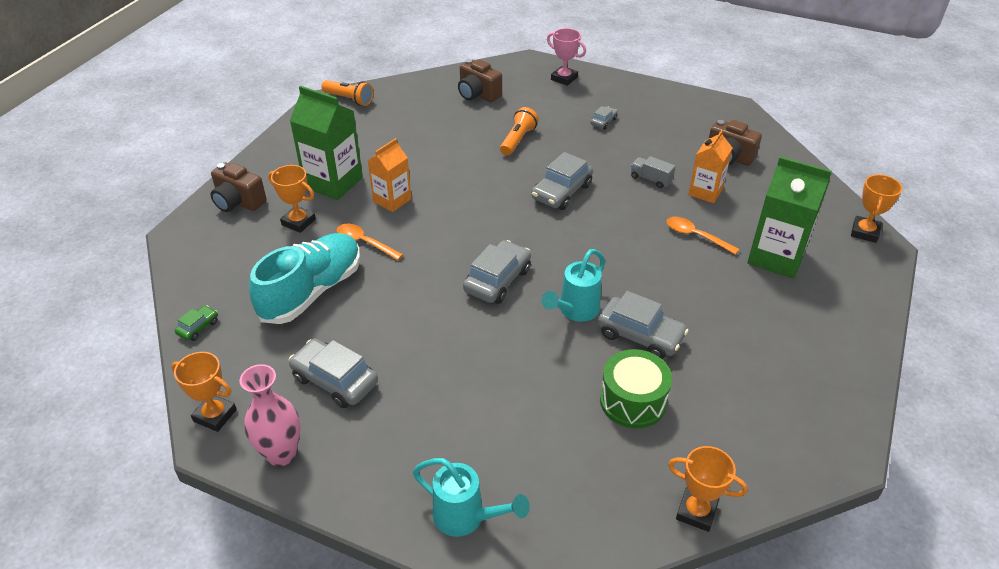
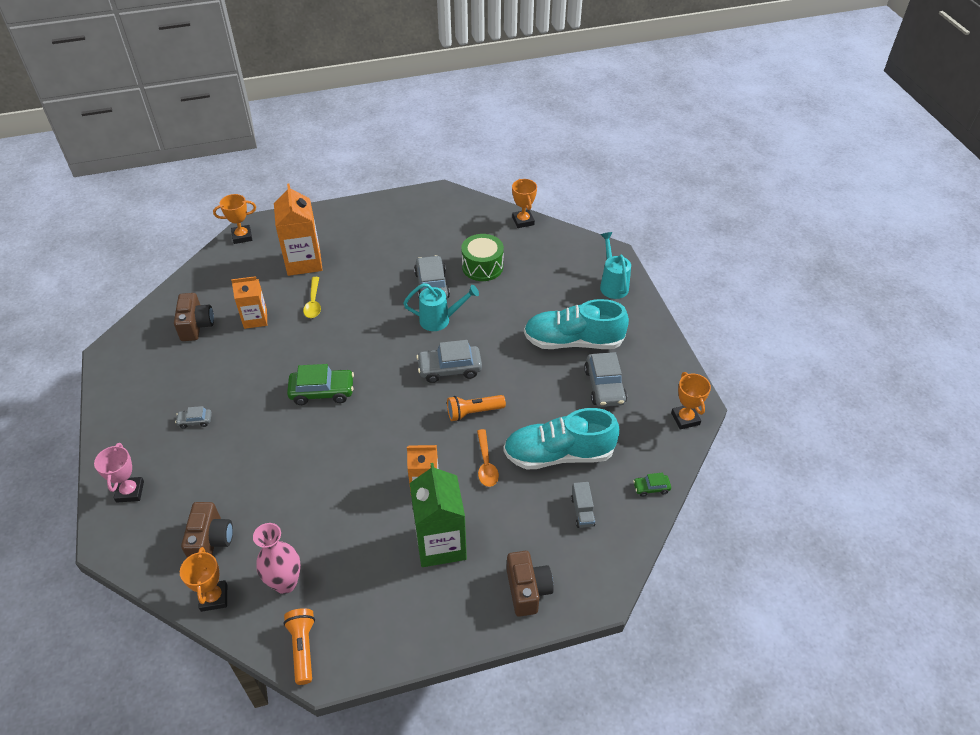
camera: 130 degrees left, 5 degrees up
(281, 454) = (667, 371): pink vase -> pink vase (285, 583)
(298, 222) = (507, 524): orange trophy -> orange trophy (214, 597)
(422, 400) = (573, 341): none -> turquoise shoe
(518, 140) = (270, 460): orange flashlight -> orange flashlight (473, 412)
(561, 192) = (322, 392): grey car -> green car
(651, 179) = (262, 353): grey truck -> grey truck (582, 511)
(696, 236) = (313, 302): orange spoon -> yellow spoon
(776, 257) = (304, 262): green carton -> orange carton

